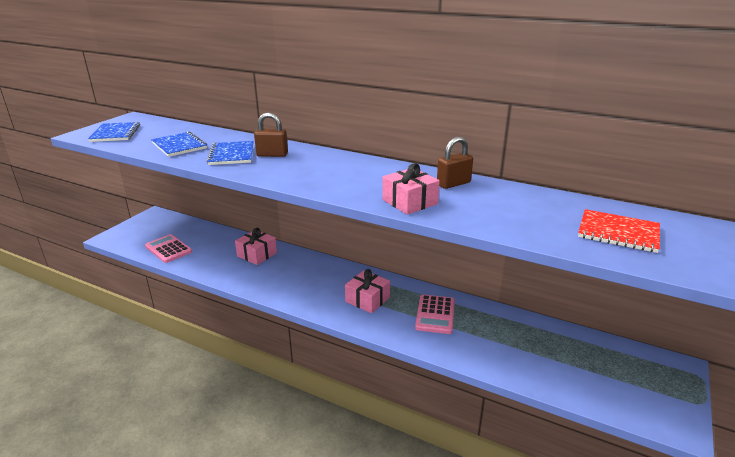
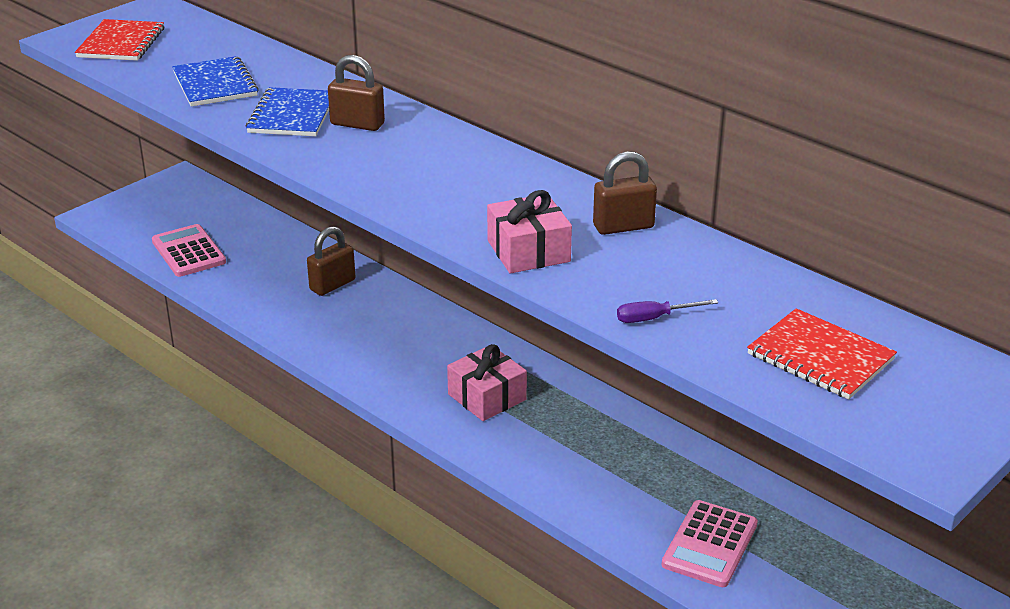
camera: 15 degrees right, 5 degrees up
(115, 133) = (121, 43): blue notebook -> red notebook
(257, 254) = (332, 285): pink gift -> brown padlock
(435, 314) = (589, 442): pink calculator -> pink calculator (710, 544)
(508, 226) = (654, 318): none -> purple screwdriver

